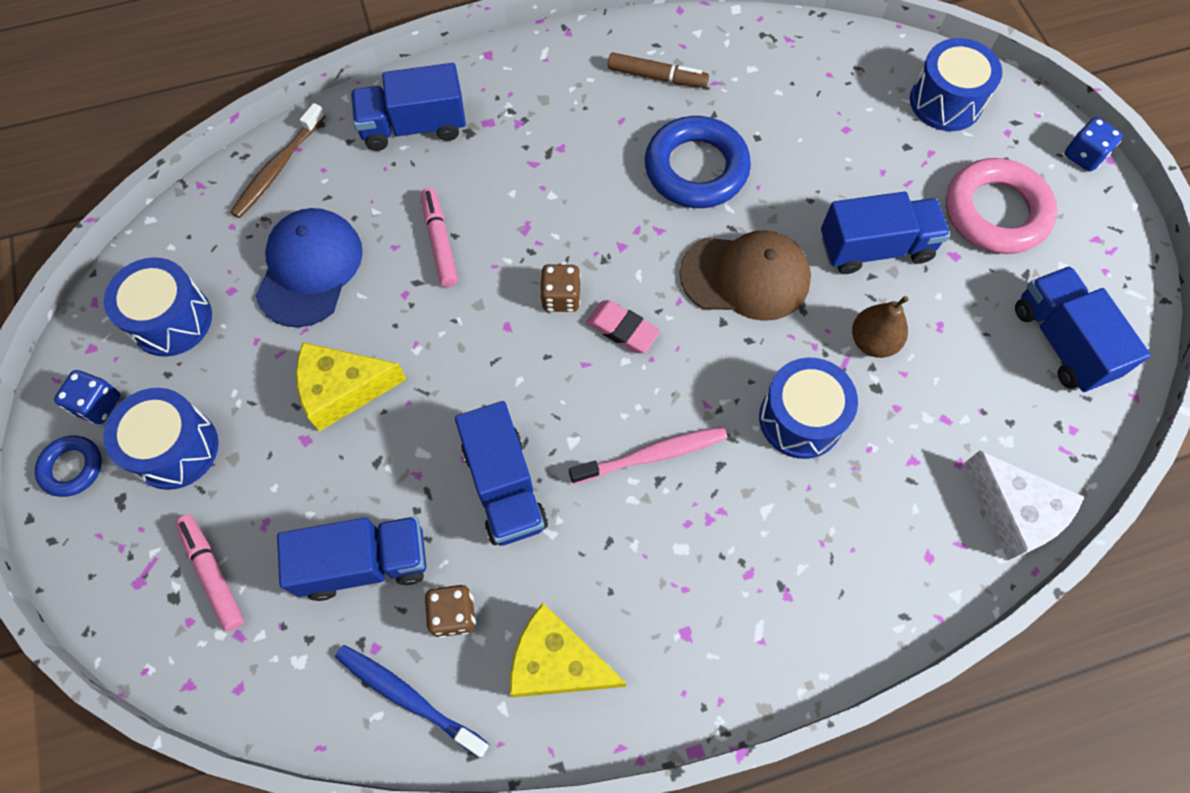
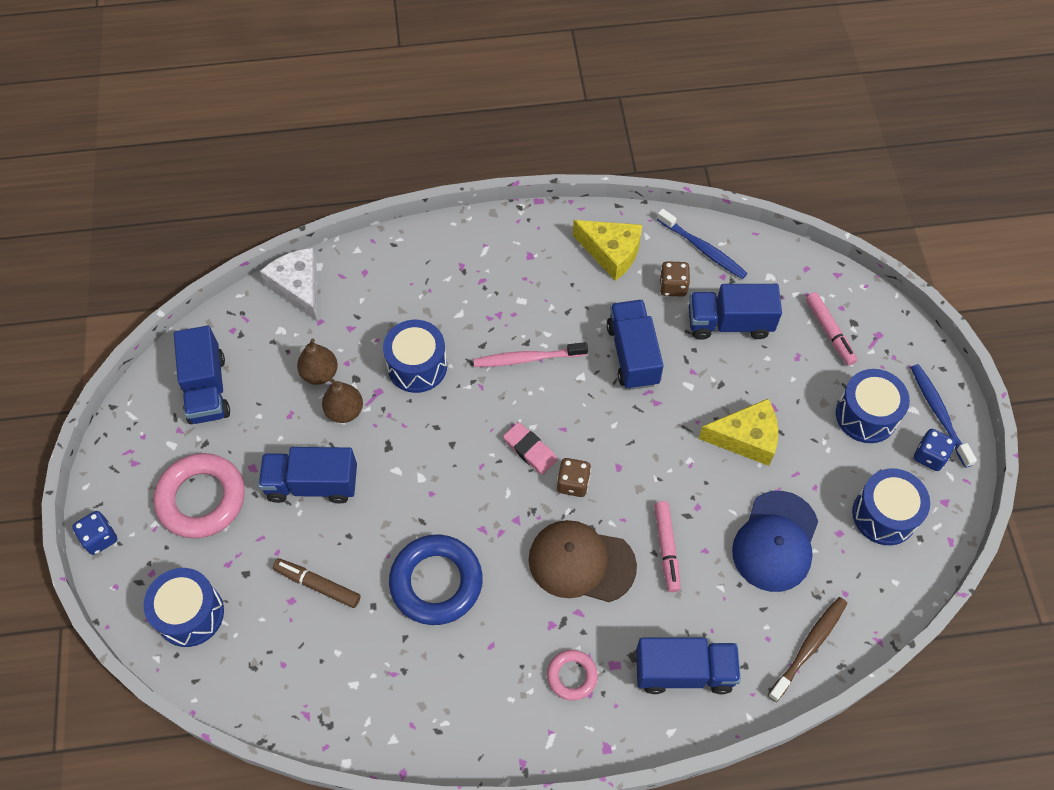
camera: 170 degrees left, 5 degrees down
(72, 468) = (939, 413): blue ring -> blue toothbrush
(531, 106) = (572, 676): none -> pink ring
(657, 77) = (446, 690): brown marker -> brown marker (317, 585)
(745, 277) = (423, 477): brown cap -> brown cap (581, 562)
(926, 386) = (320, 373): none -> brown pear

